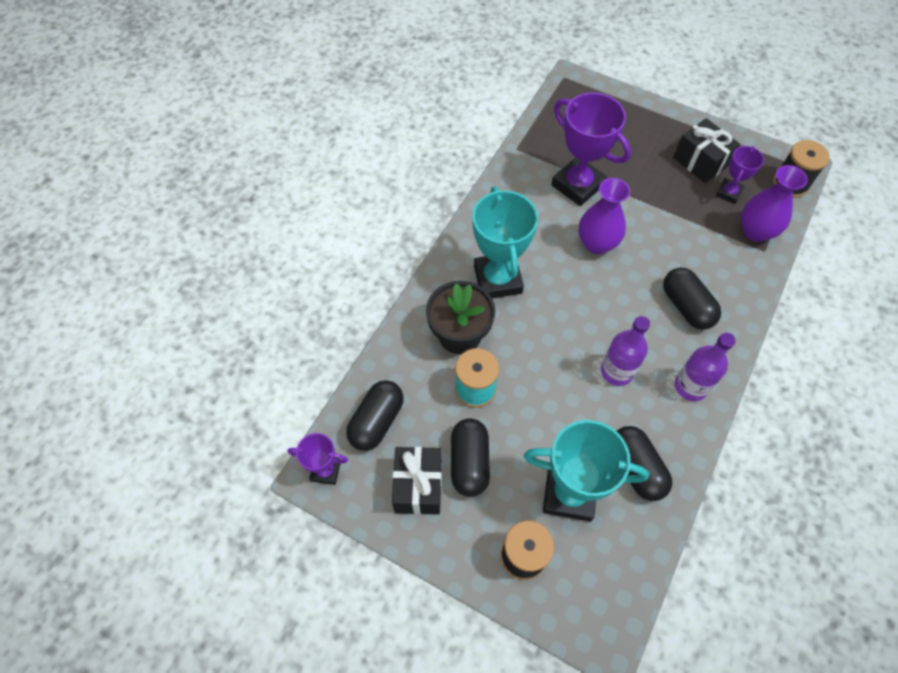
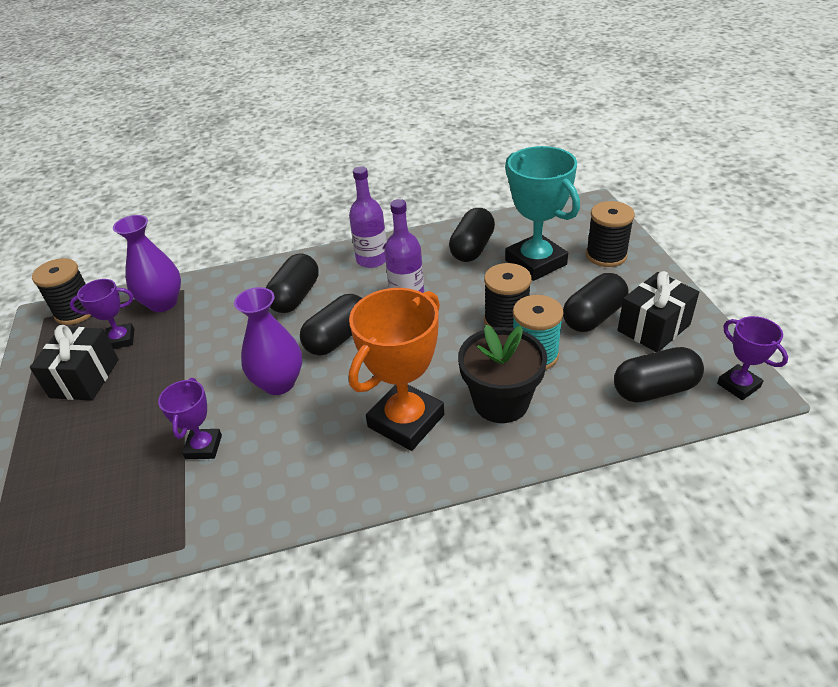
camera: 130 degrees left, 20 degrees down
(497, 279) = (406, 421): turquoise trophy -> orange trophy
(524, 405) = (506, 321): none -> black spool
(577, 185) = (203, 447): purple trophy -> purple trophy, size x0.54
(610, 298) = (337, 338): none -> black capsule

